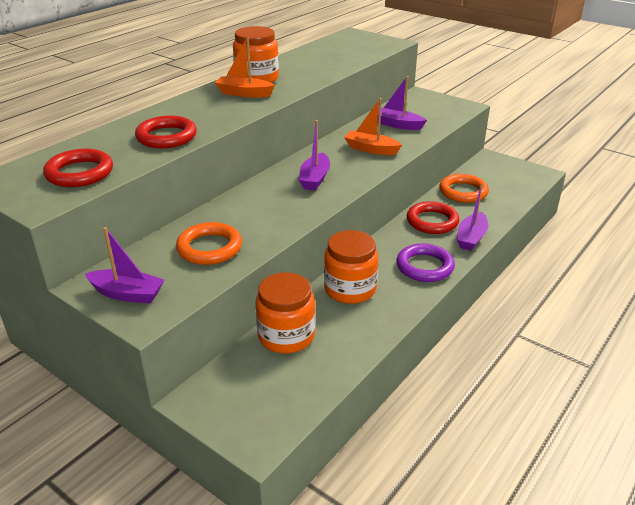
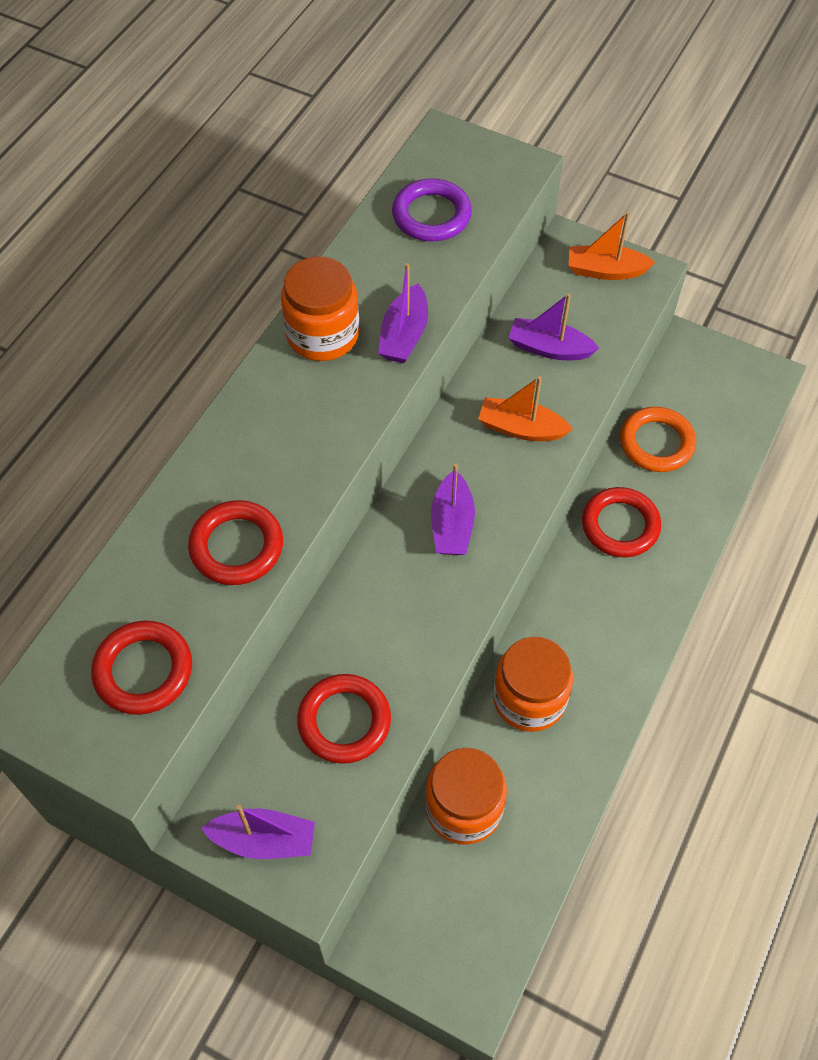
camera: 10 degrees left, 25 degrees up
(209, 248) = (344, 721): orange ring -> red ring
(244, 93) = (316, 389): orange boat -> orange boat (605, 270)
(424, 266) = (624, 633): purple ring -> purple ring (431, 215)
(471, 238) = (681, 556): purple boat -> purple boat (404, 335)

